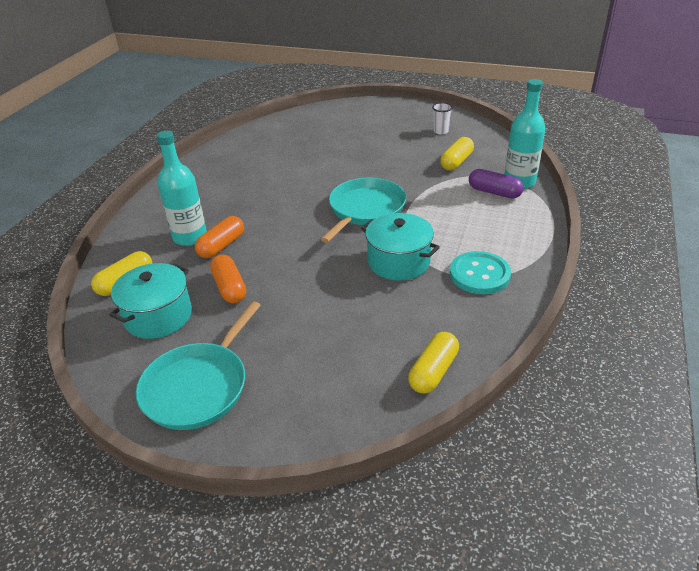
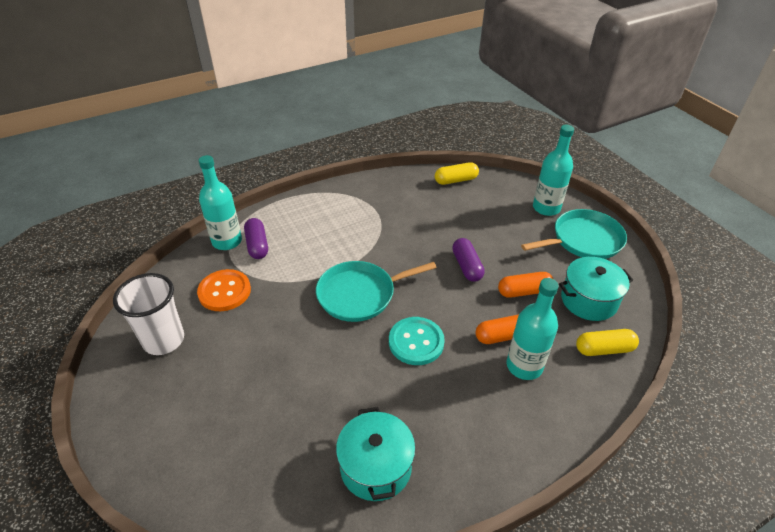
camera: 140 degrees left, 5 degrees up
(229, 287) = (524, 291): orange capsule -> orange capsule turned 60 degrees clockwise
(278, 407) = (546, 208): none -> turquoise bottle
(304, 278) = (467, 266): none -> purple capsule
(398, 262) = (396, 239): turquoise pot -> turquoise pot (376, 467)
(440, 131) = (164, 340): white cup -> white cup, size x2.09
(456, 162) = (224, 291): yellow capsule -> orange button
(479, 274) = (365, 203): turquoise button -> turquoise button (416, 342)

